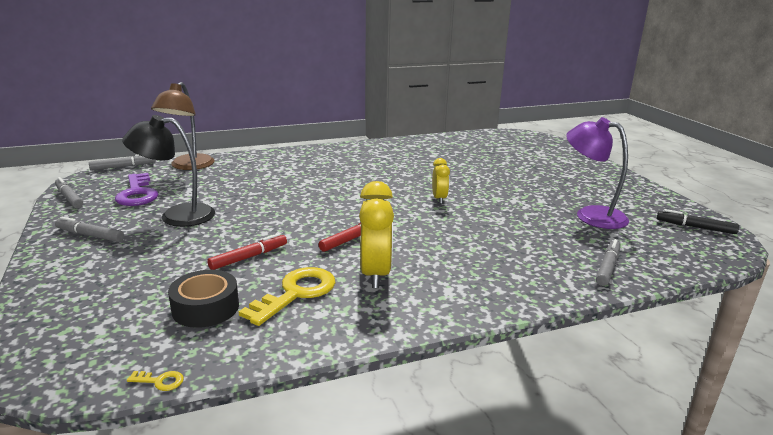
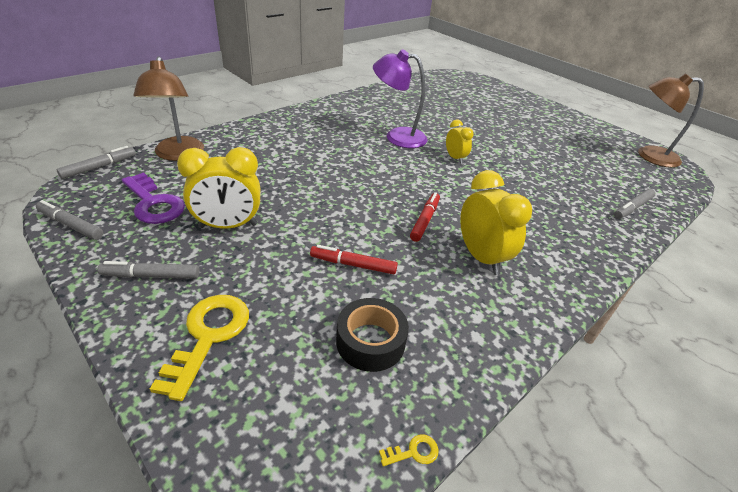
camera: 25 degrees left, 15 degrees up
(177, 215) = (228, 226): black lamp -> yellow clock
(249, 257) = (353, 265): red marker -> red marker turned 105 degrees counterclockwise
(296, 293) = (436, 298): yellow key -> yellow key (208, 336)
(591, 215) = (577, 156): purple lamp -> purple lamp (397, 136)
(607, 267) = (632, 208): grey marker -> grey marker turned 135 degrees counterclockwise
(695, 227) = (649, 156): black marker -> brown lamp

